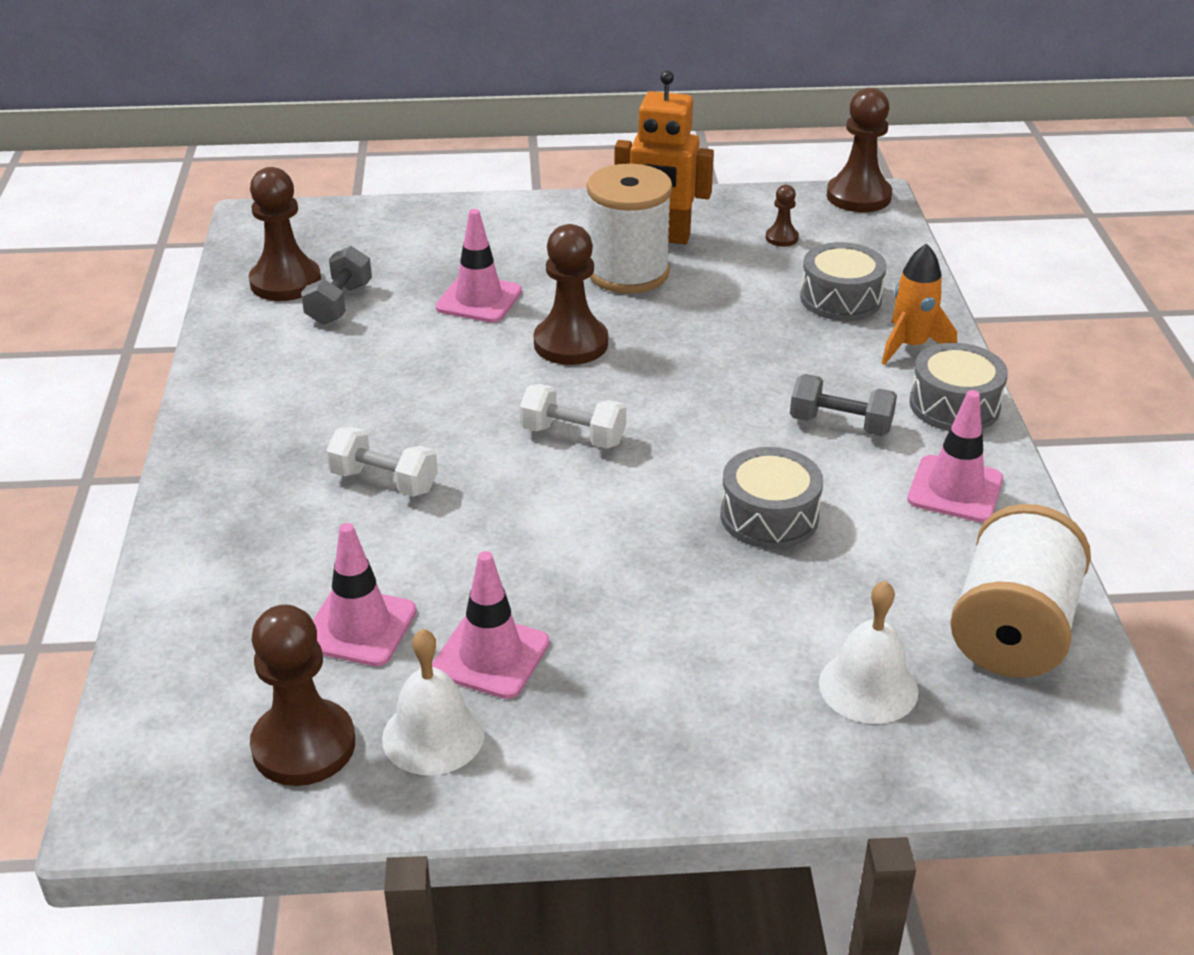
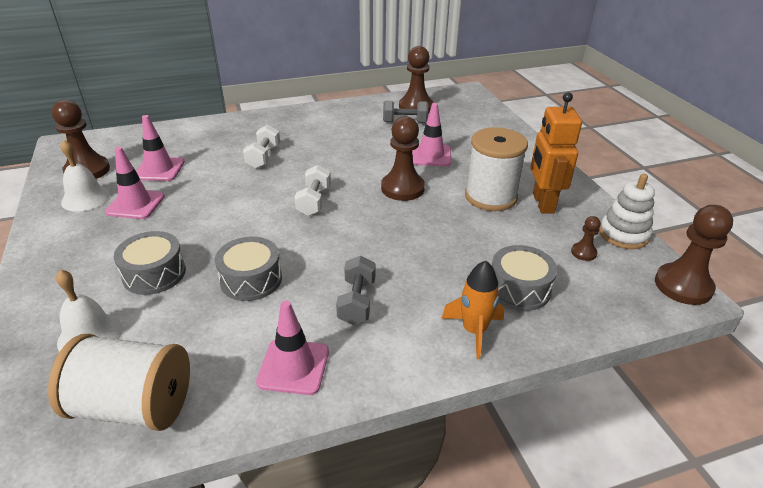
camera: 75 degrees right, 0 degrees up
(753, 202) = (623, 234): none -> white stacking toy
(954, 405) = (402, 361): grey drum -> grey drum (154, 274)

